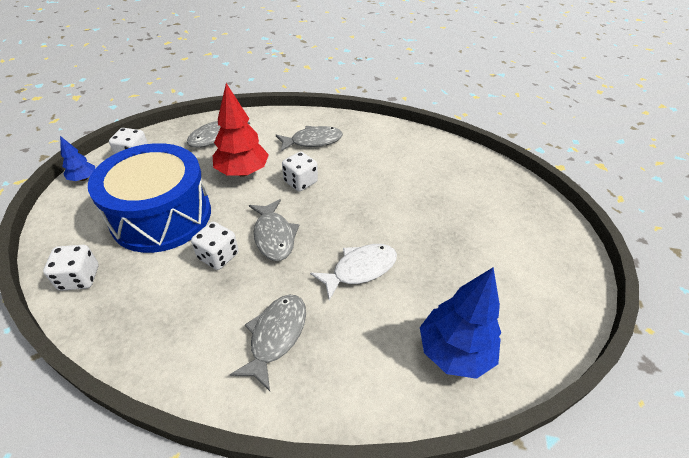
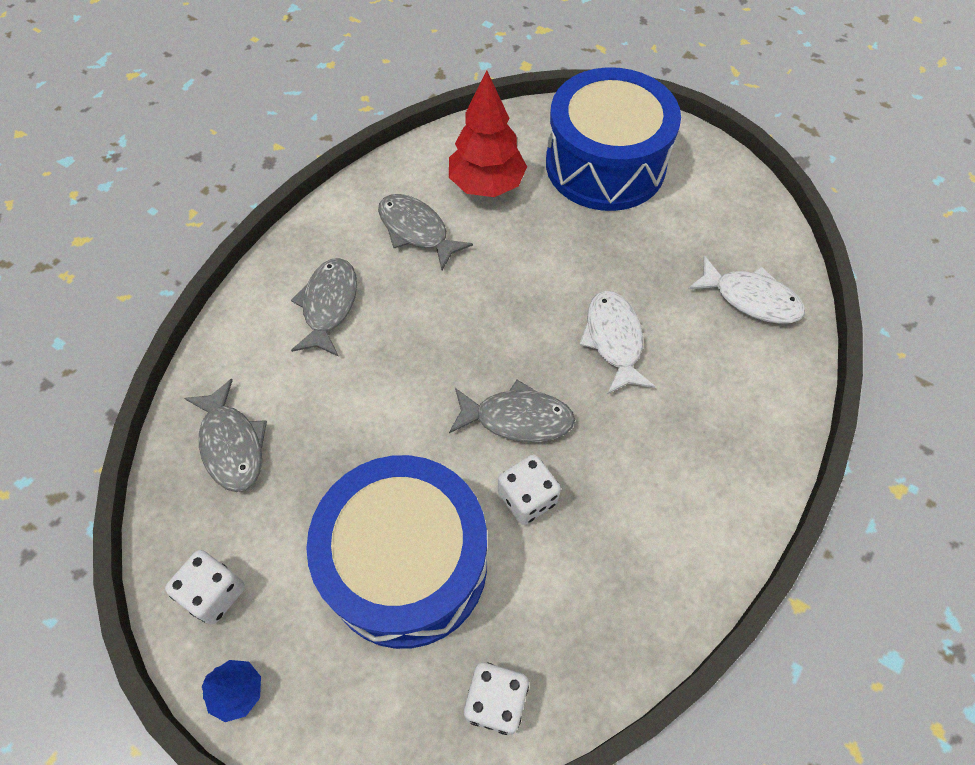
camera: 65 degrees left, 15 degrees up
(242, 172) = (355, 424): red tree -> red tree (486, 185)
(276, 336) = (680, 460): grey fish -> grey fish (416, 230)
(300, 182) = (420, 352): white dice -> none
(454, 351) = (751, 299): blue tree -> white fish
(510, 226) = (605, 164): none -> blue drum

